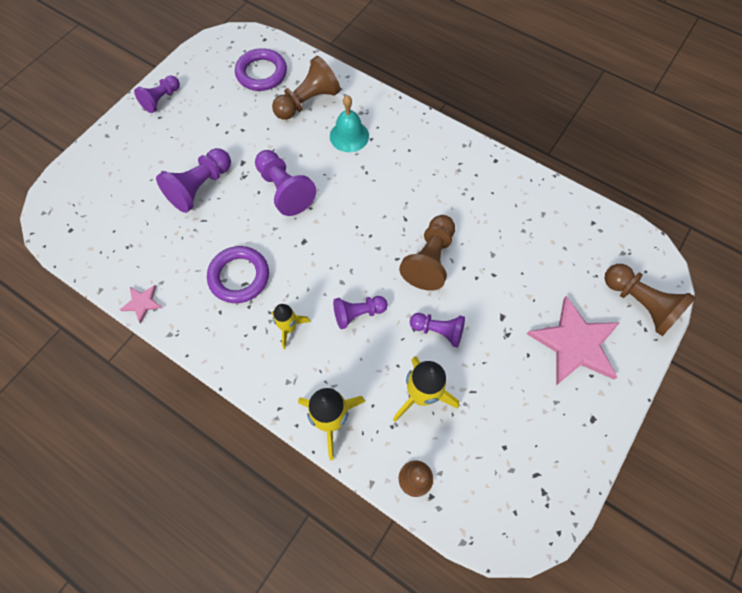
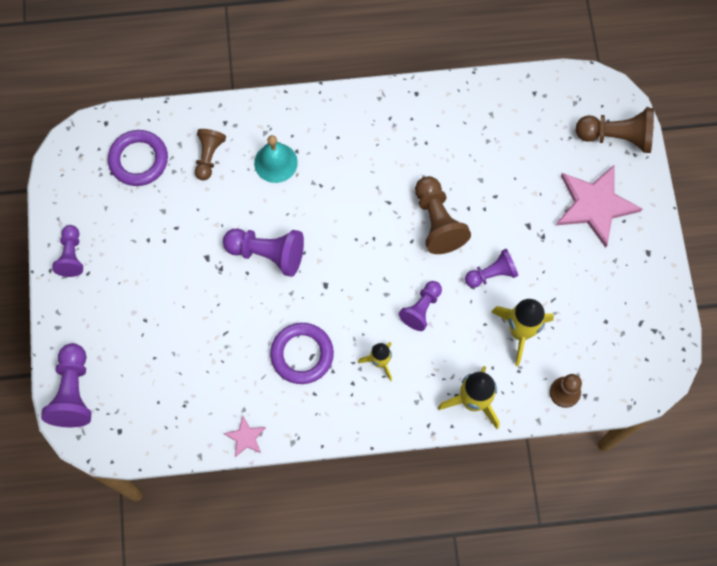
camera: 40 degrees left, 5 degrees up
(200, 187) = (193, 307): purple pawn -> purple pawn (73, 392)
(308, 102) = (209, 157): brown pawn -> brown pawn, size x0.65

